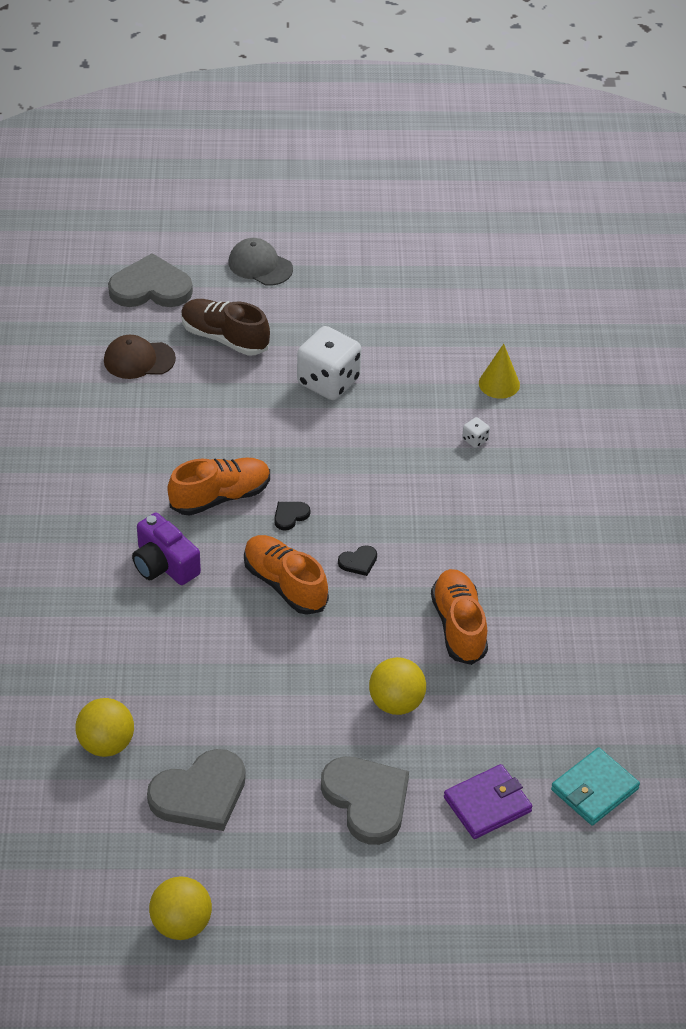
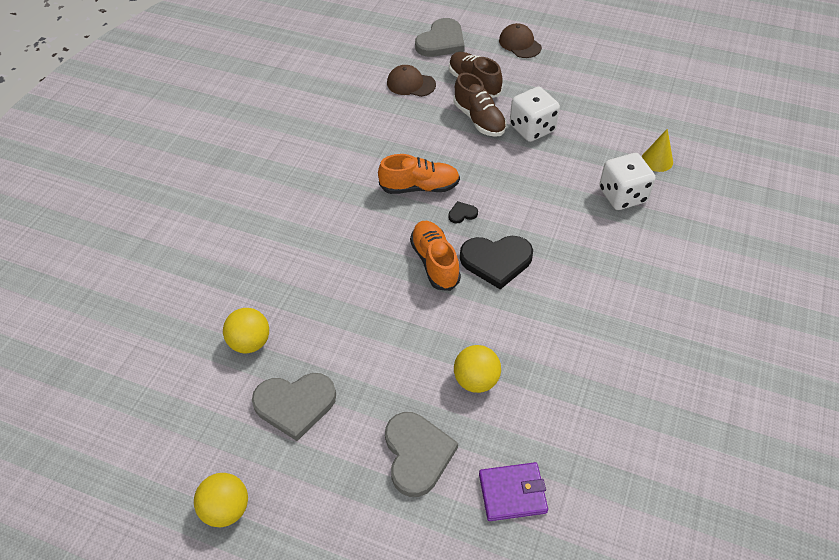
camera: 25 degrees right, 5 degrees up
(151, 287) = (441, 41): grey heart -> grey heart turned 105 degrees clockwise
(164, 564) = (358, 223): purple camera -> none
(254, 387) = (479, 119): none -> brown shoe
(260, 265) = (520, 44): grey cap -> brown cap
(358, 562) = (496, 261): black heart -> black heart, size x2.29
(459, 626) = (551, 333): orange shoe -> none
(475, 439) = (622, 195): white dice -> white dice, size x2.48
(594, 789) = (609, 512): turquoise wallet -> none

